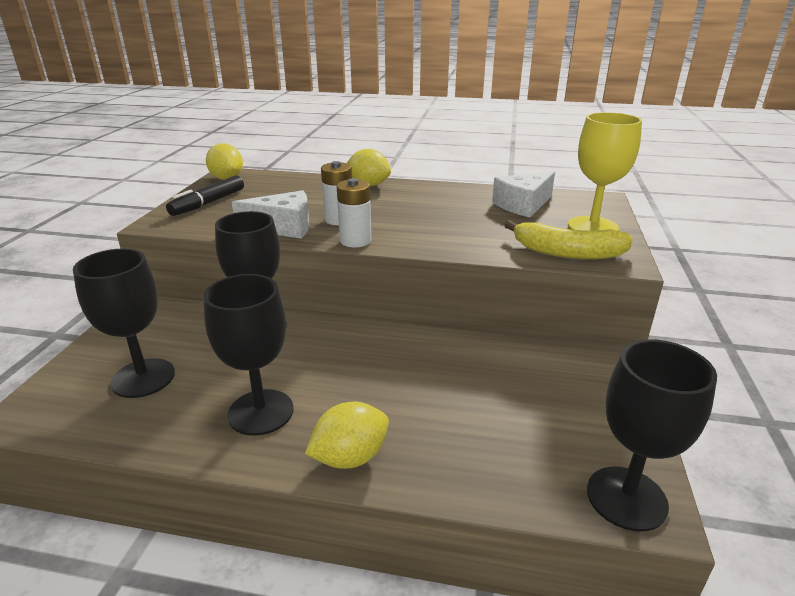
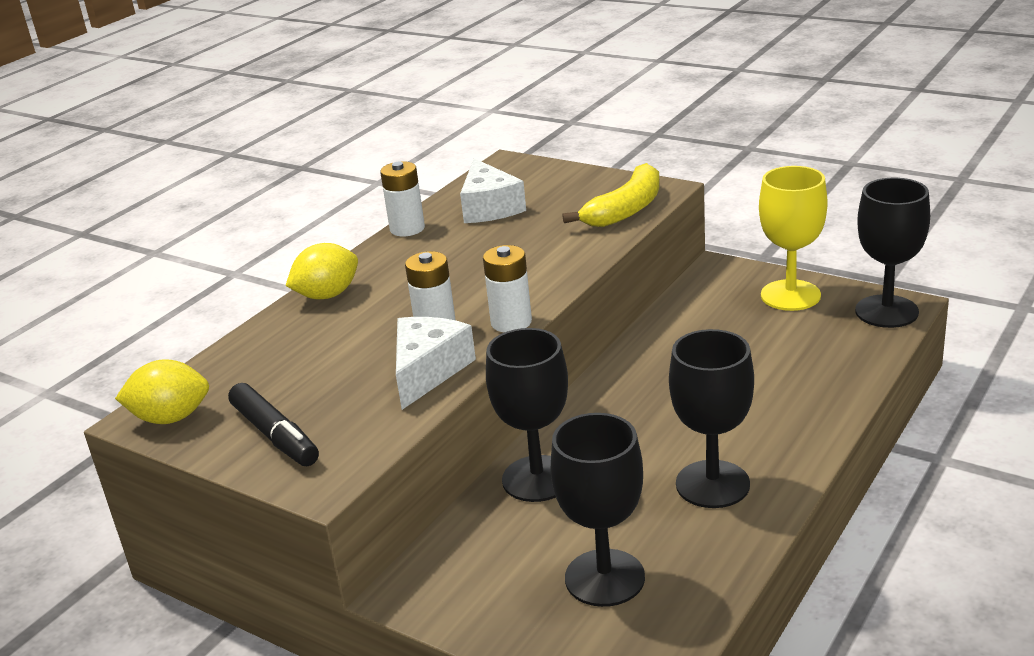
camera: 65 degrees left, 0 degrees up
(350, 457) = (801, 433): yellow lemon -> none
(469, 188) = (407, 229): none -> white battery
(592, 227) = (576, 184): yellow goblet -> yellow goblet (790, 295)

